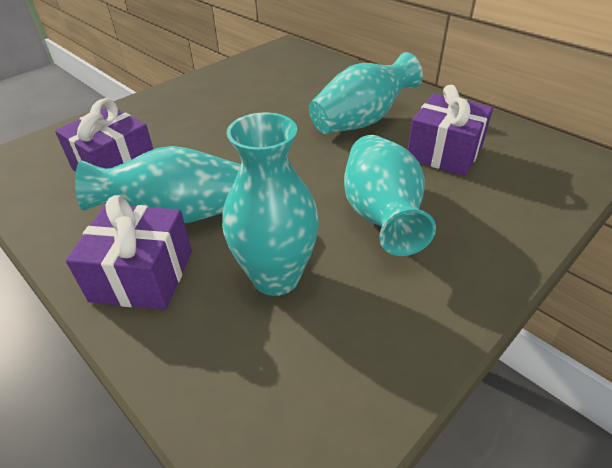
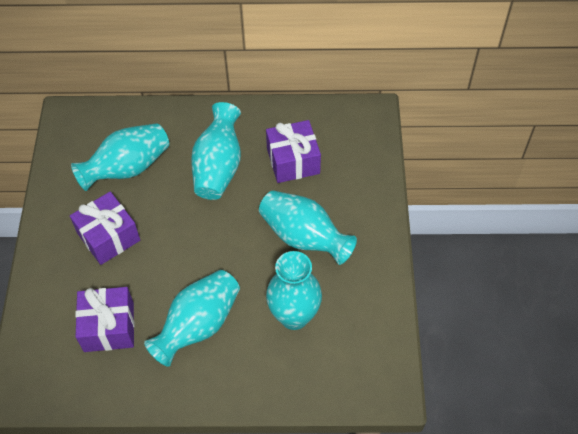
camera: 45 degrees left, 15 degrees up
(142, 275) = (230, 371): purple gift -> purple gift (108, 237)
(285, 87) = (128, 168): none -> turquoise vase

